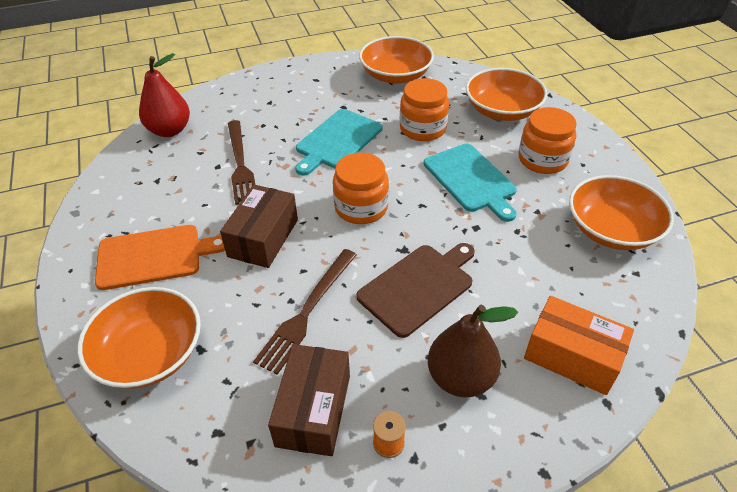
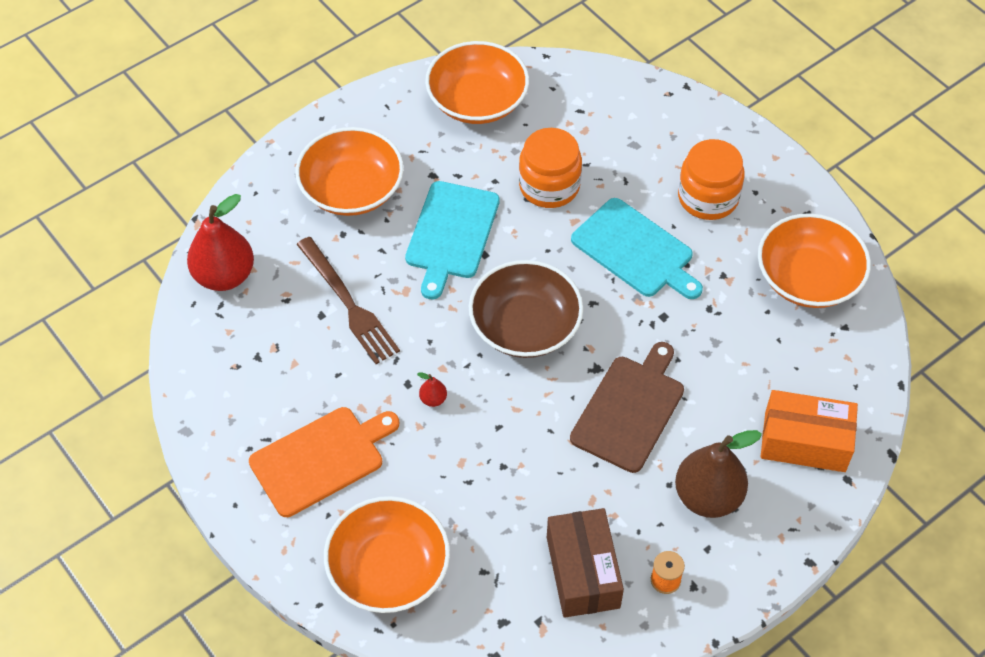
camera: 20 degrees left, 10 degrees up
(263, 238) = (433, 399): brown box -> red pear
(307, 312) = (527, 473): brown fork -> none
(361, 207) = (525, 326): orange jar -> brown bowl
(502, 110) = (636, 129): orange bowl -> orange bowl (352, 189)

